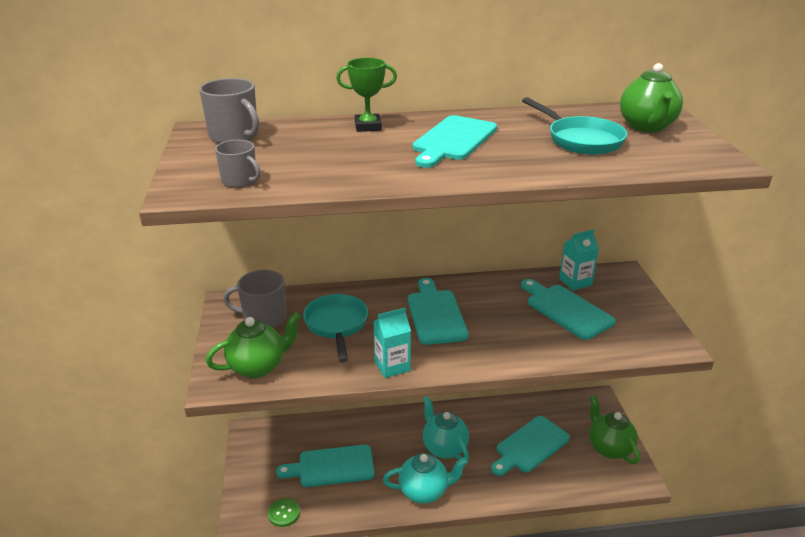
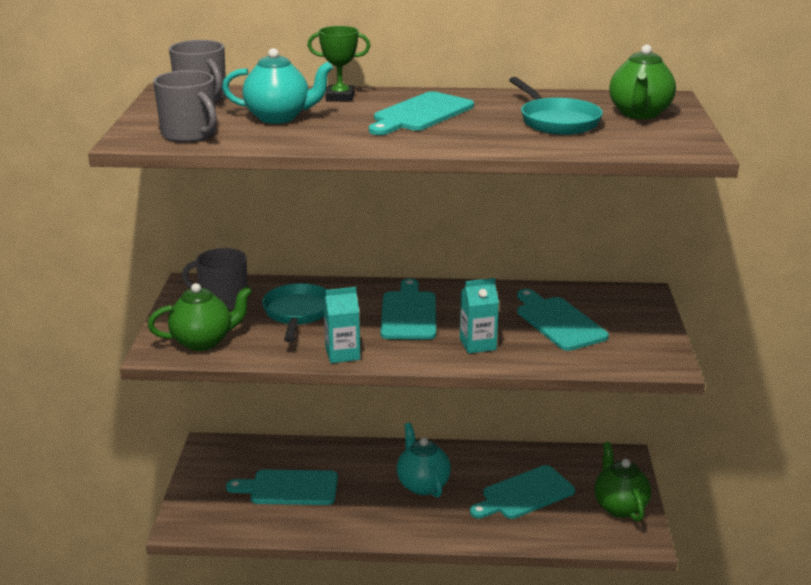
camera: 10 degrees right, 5 degrees down
(240, 181) = (190, 135): grey mug -> grey mug, size x1.58
(284, 513) = (224, 524): green button -> none
(424, 491) = (386, 523): turquoise teapot -> turquoise teapot (279, 117)
(575, 282) = (582, 297): turquoise carton -> turquoise carton (477, 344)

